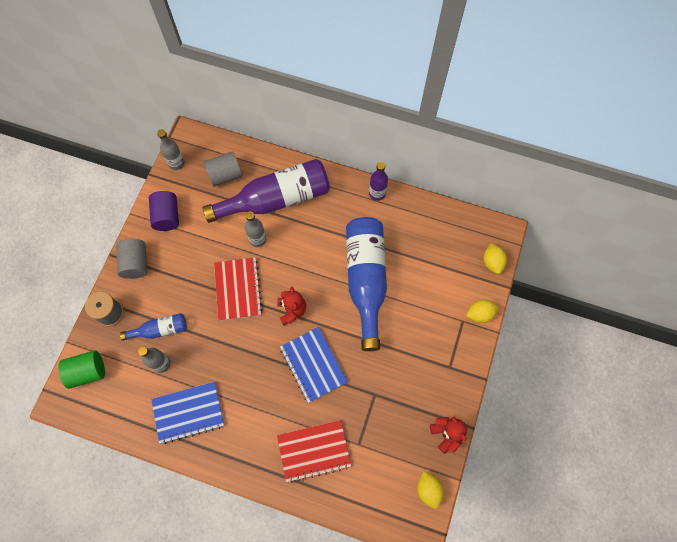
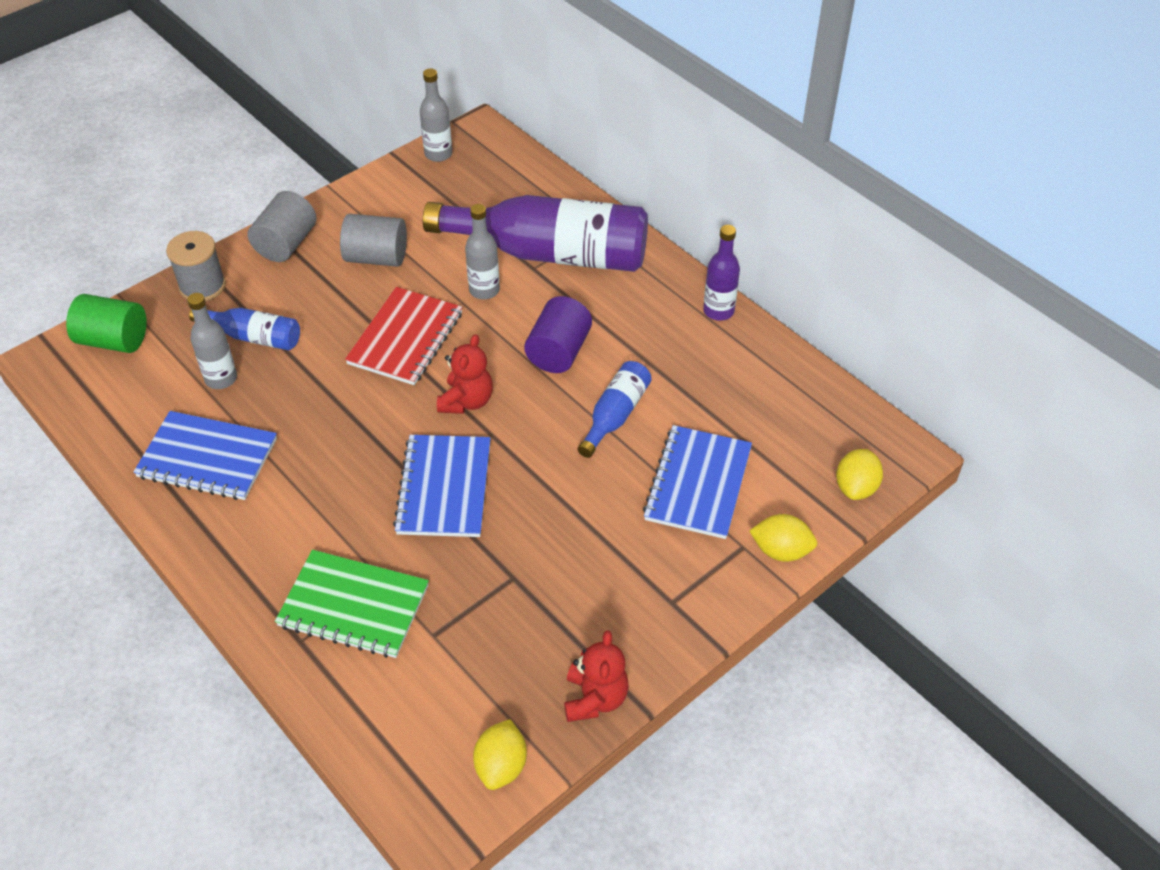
camera: 30 degrees right, 20 degrees down
(167, 216) = (375, 208): purple cylinder -> purple cylinder (558, 351)
(225, 175) = (497, 194): grey cylinder -> grey cylinder (376, 257)
(314, 451) = (353, 606): red notebook -> green notebook
(366, 280) = (615, 415): blue bottle -> blue bottle, size x0.48
(425, 298) = (698, 484): none -> blue notebook

